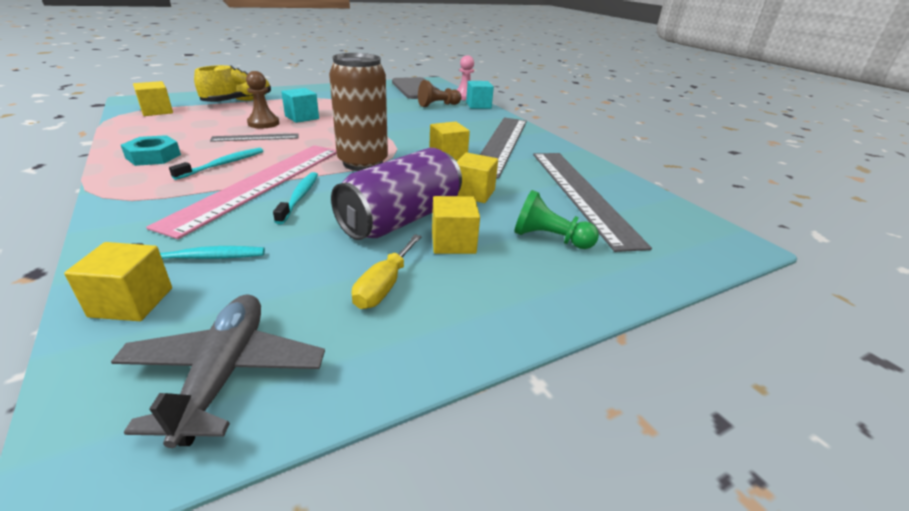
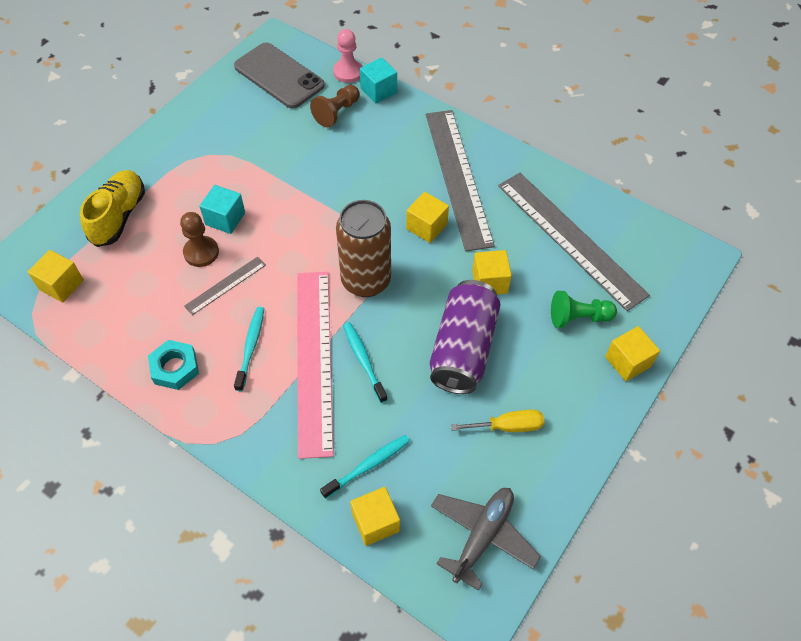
camera: 25 degrees left, 25 degrees up
(224, 373) = (482, 536): grey plane -> grey plane turned 60 degrees clockwise
(384, 286) = (508, 426): yellow screwdriver -> yellow screwdriver turned 90 degrees counterclockwise
(453, 242) = (518, 357): yellow cube -> yellow cube (628, 362)

